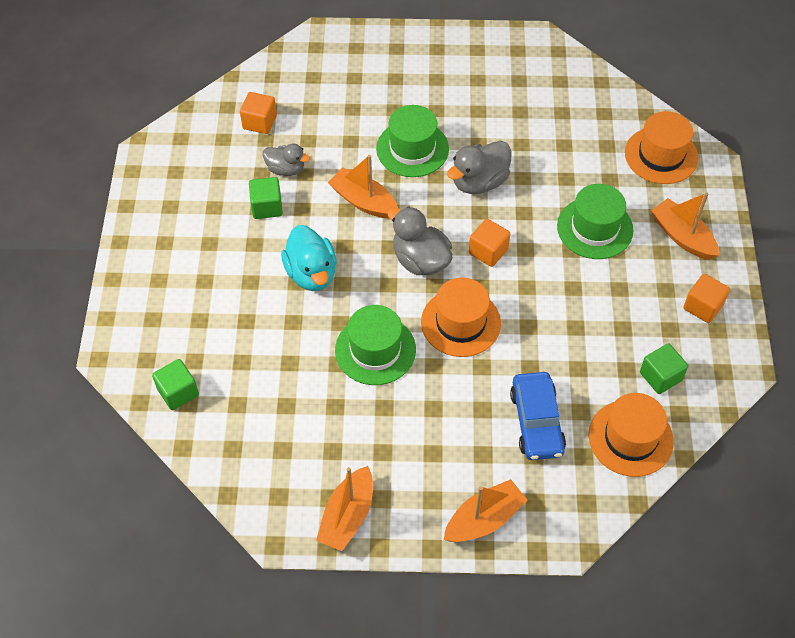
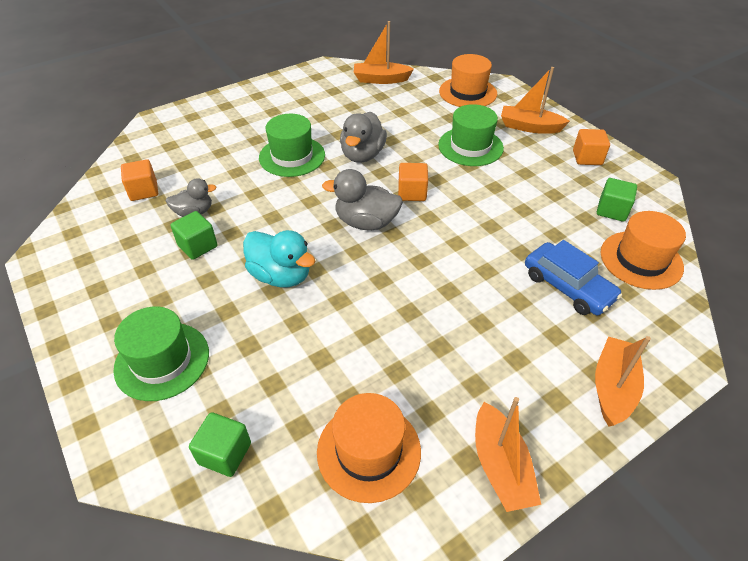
camera: 35 degrees left, 10 degrees down
(364, 201) = (282, 205): orange boat -> orange boat (381, 79)
(375, 350) = (390, 305): green hat -> green hat (162, 360)
(460, 322) = (439, 248): orange hat -> orange hat (369, 451)

